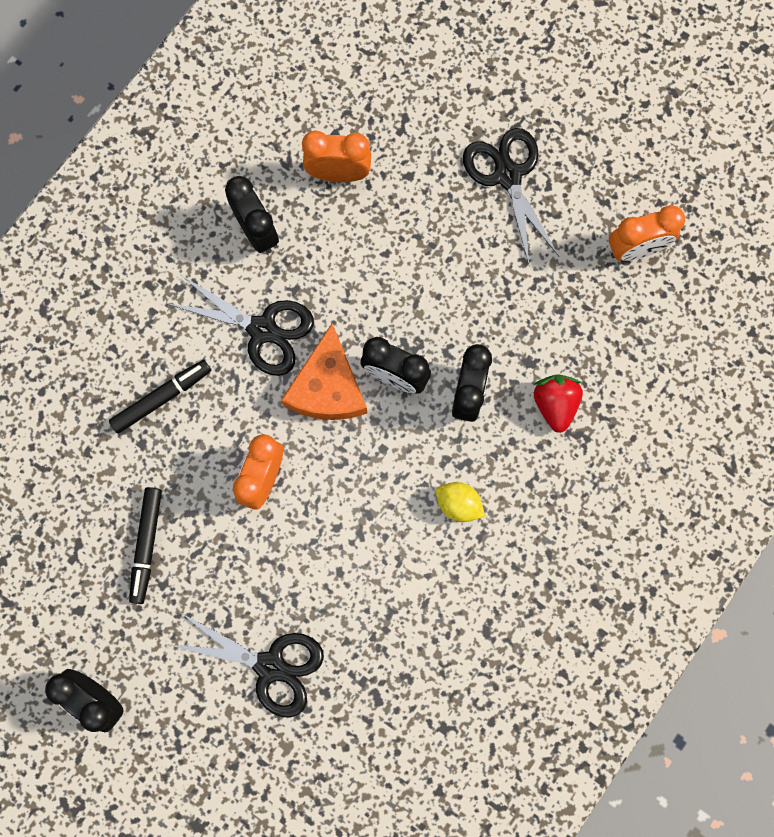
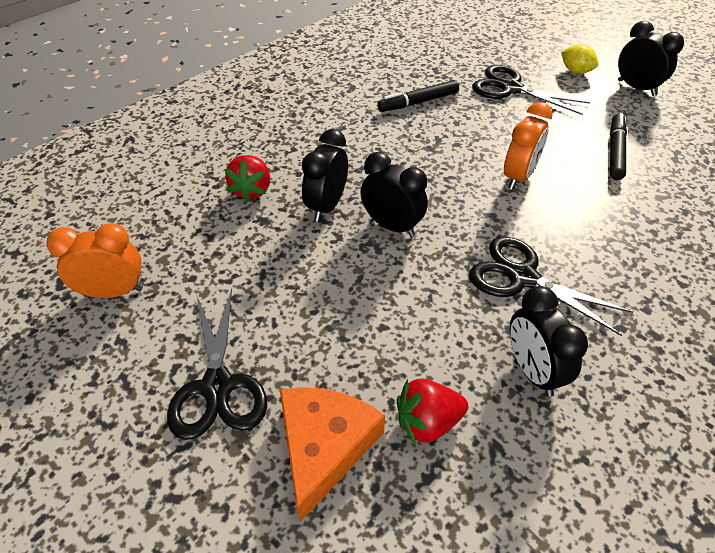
camera: 170 degrees left, 30 degrees down
(162, 398) = (621, 239): black marker -> black marker (418, 102)
(327, 387) = (457, 226): orange cheese -> orange cheese (324, 446)
(338, 174) = (427, 422): orange clock -> red strawberry
(458, 504) = (355, 144): yellow lemon -> yellow lemon (576, 71)

